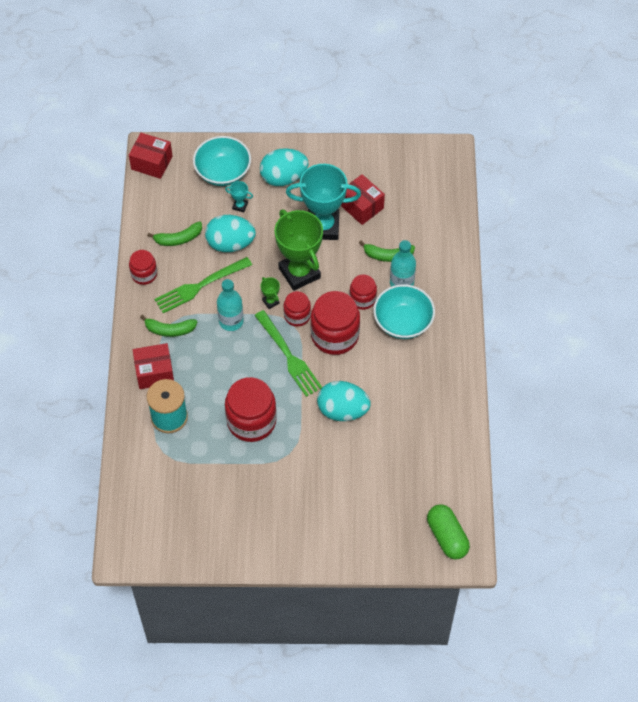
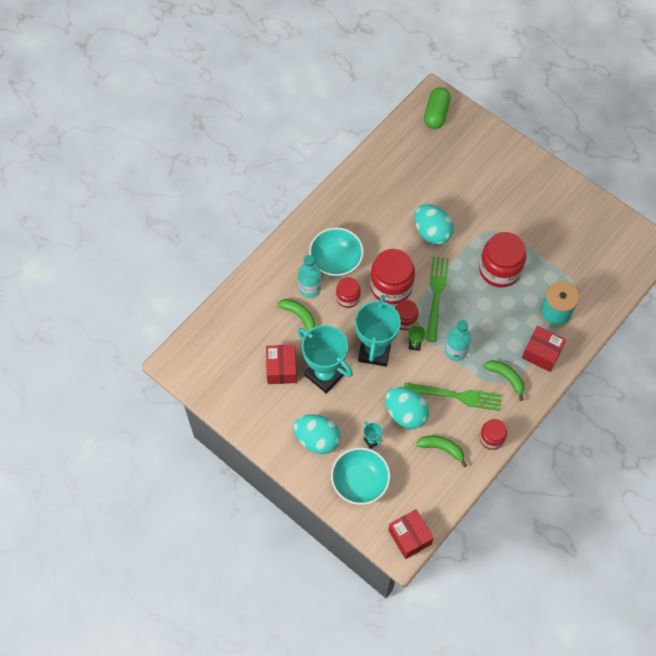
camera: 140 degrees left, 5 degrees up
(299, 273) = (375, 351): green trophy -> turquoise trophy

